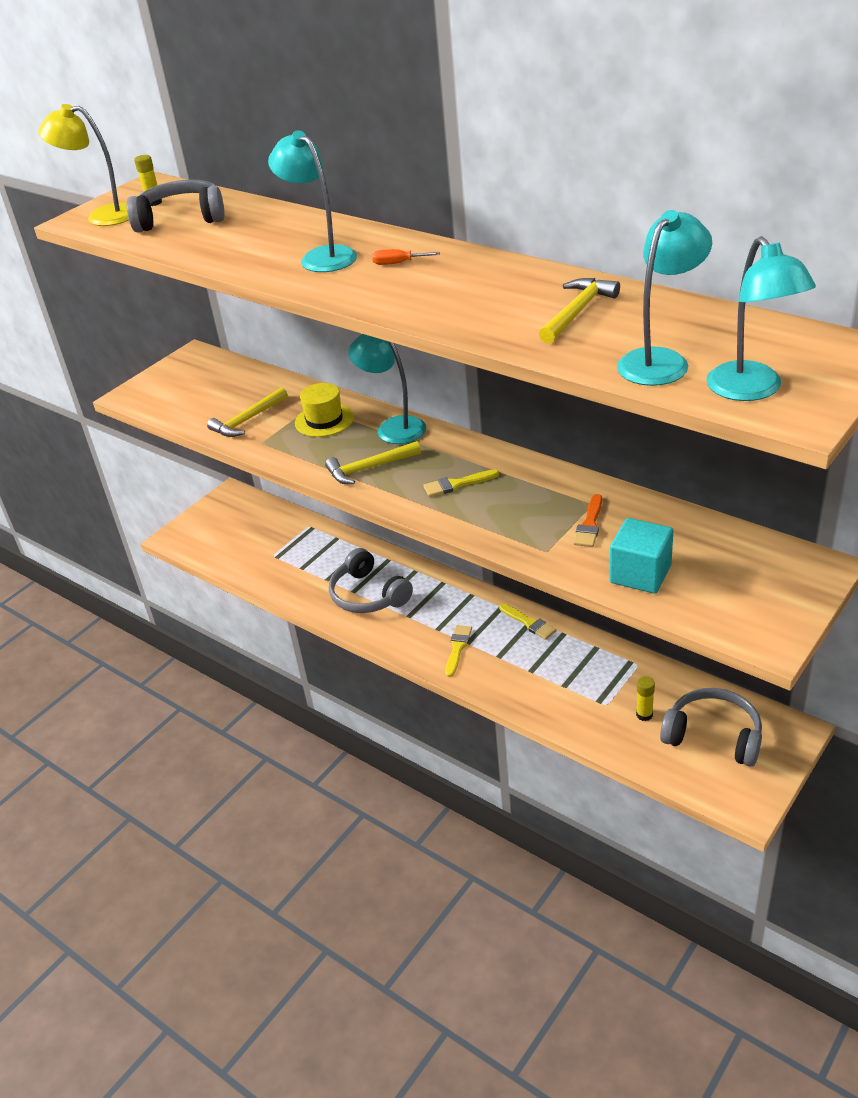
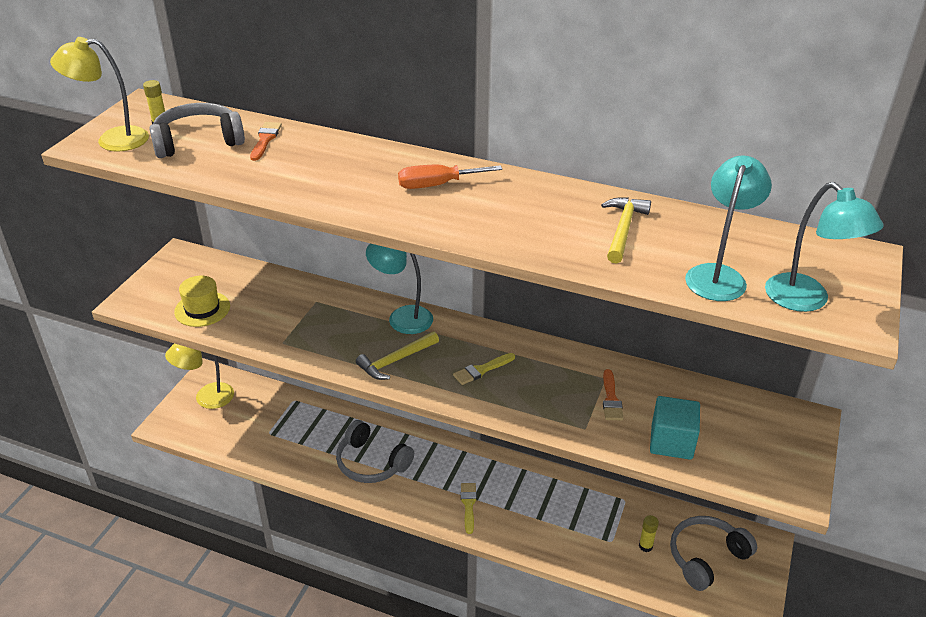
camera: 20 degrees left, 0 degrees up
(222, 516) = (206, 398): none -> yellow lamp
(247, 218) = (265, 139): none -> orange brush
(247, 420) = (259, 320): yellow hammer -> none
(321, 256) = (360, 180): turquoise lamp -> none
(324, 420) = (334, 315): yellow hat -> yellow hat (202, 309)
(398, 263) = (437, 185): orange screwdriver -> orange screwdriver, size x1.71
(529, 623) = (522, 473): yellow brush -> none
(713, 736) = (706, 557): grey headphones -> grey headphones turned 45 degrees counterclockwise

